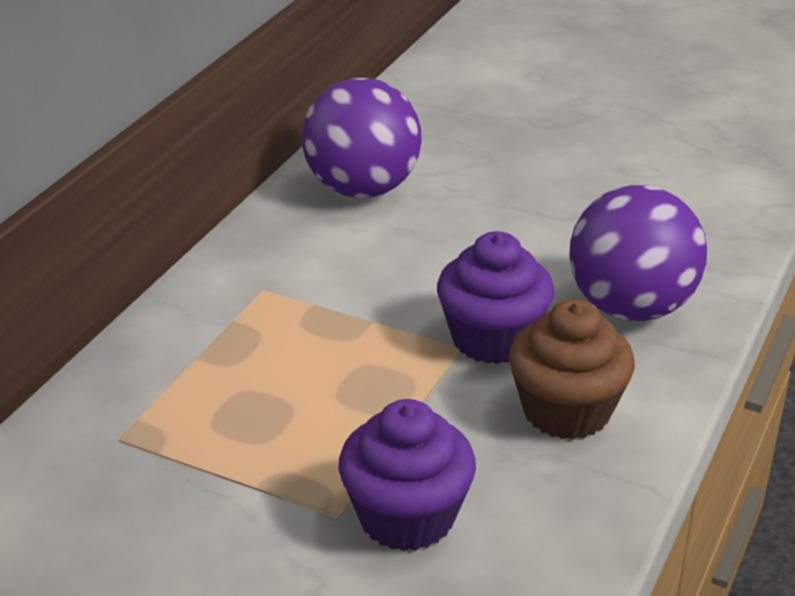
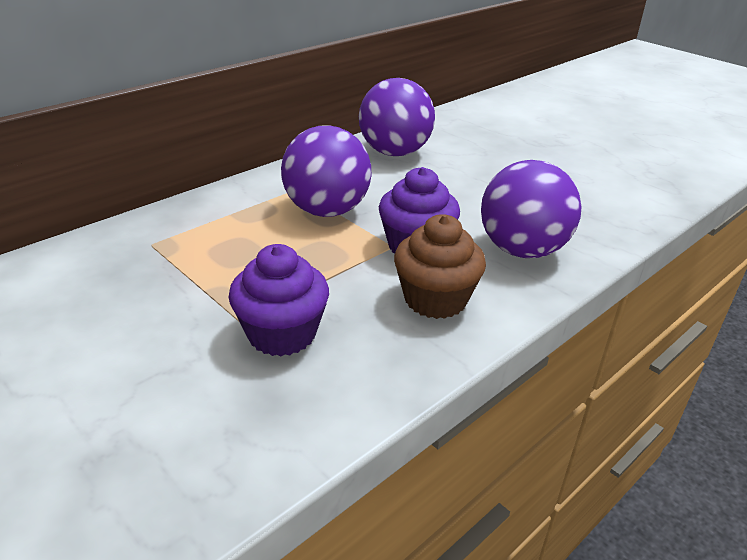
camera: 20 degrees right, 0 degrees up
(333, 315) = (327, 211): none -> purple ball

